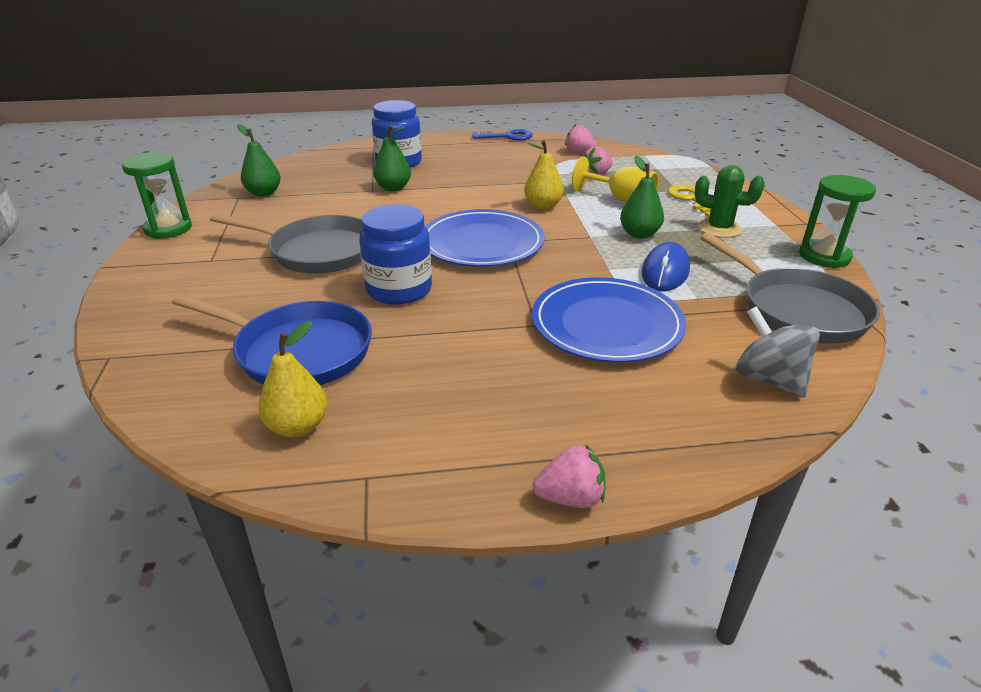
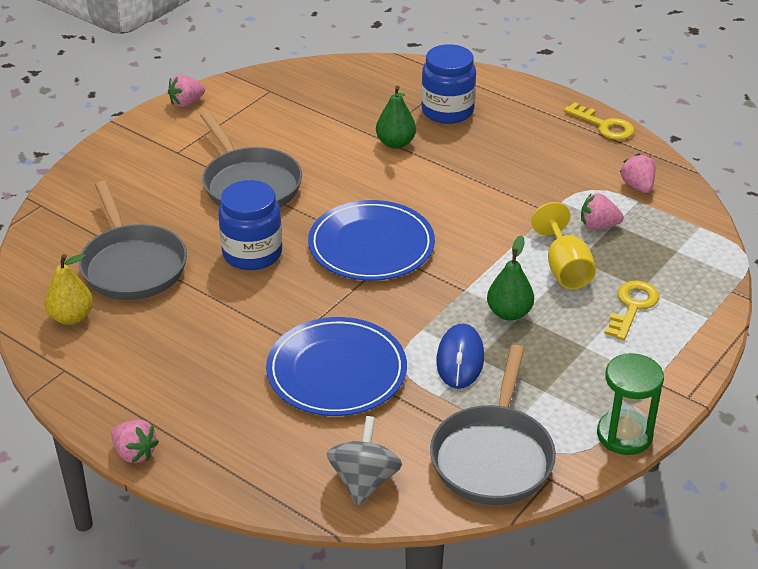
camera: 45 degrees right, 5 degrees up
(168, 229) = (186, 103): green hourglass -> pink strawberry
(264, 193) = (292, 96): green pear -> none
(297, 351) = (132, 265): blue pan -> grey pan
(507, 137) = (604, 126): blue key -> yellow key
(543, 206) = (483, 234): yellow pear -> none
(665, 271) = (460, 359): blue mouse -> blue mouse turned 60 degrees counterclockwise
(719, 228) = (591, 351): green cactus -> none

